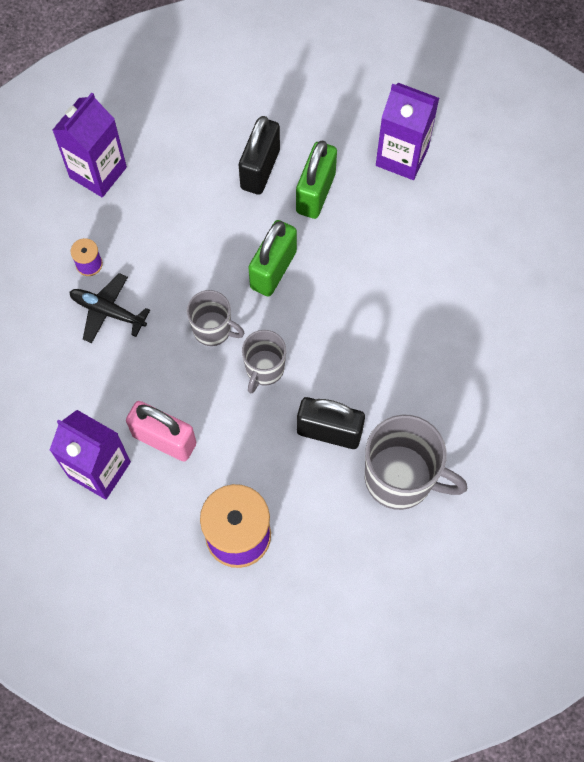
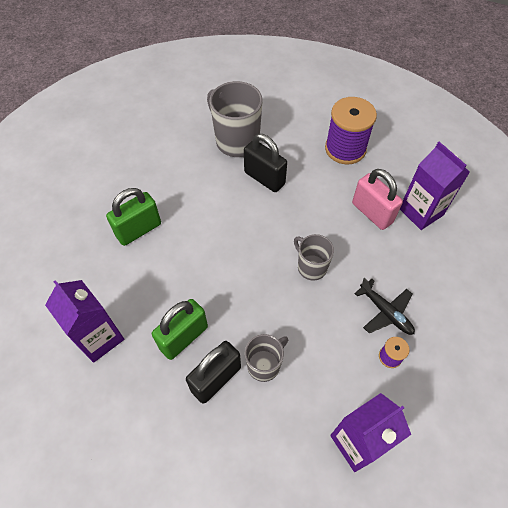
camera: 155 degrees left, 10 degrees down
(264, 369) = (287, 228): grey mug -> grey mug (264, 365)
(273, 270) = (248, 291): green padlock -> green padlock (139, 230)

